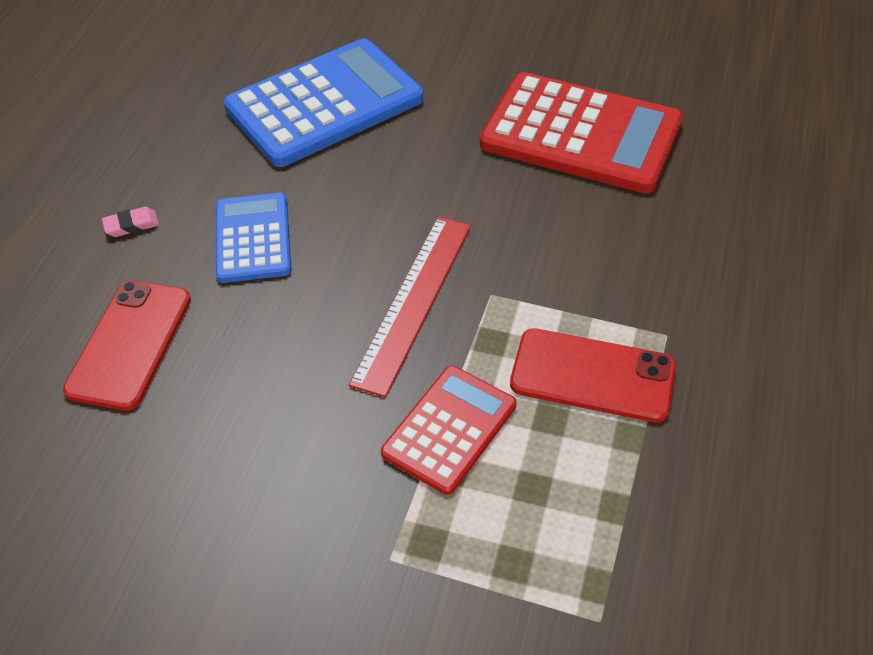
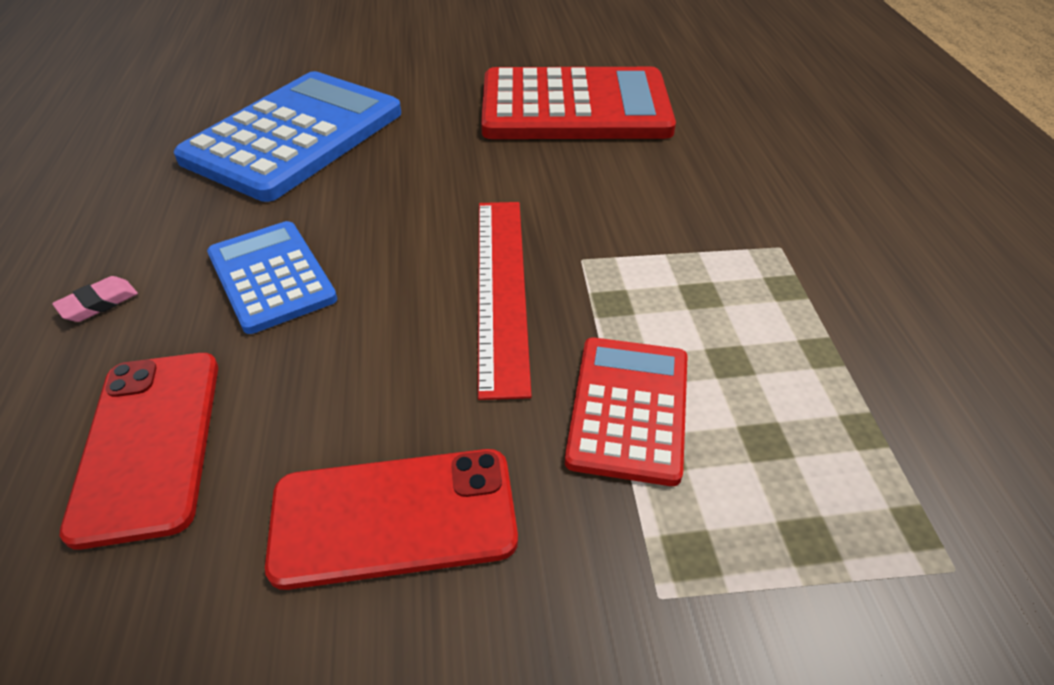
camera: 25 degrees left, 5 degrees down
(592, 376) = (740, 304): red phone -> red phone (394, 517)

